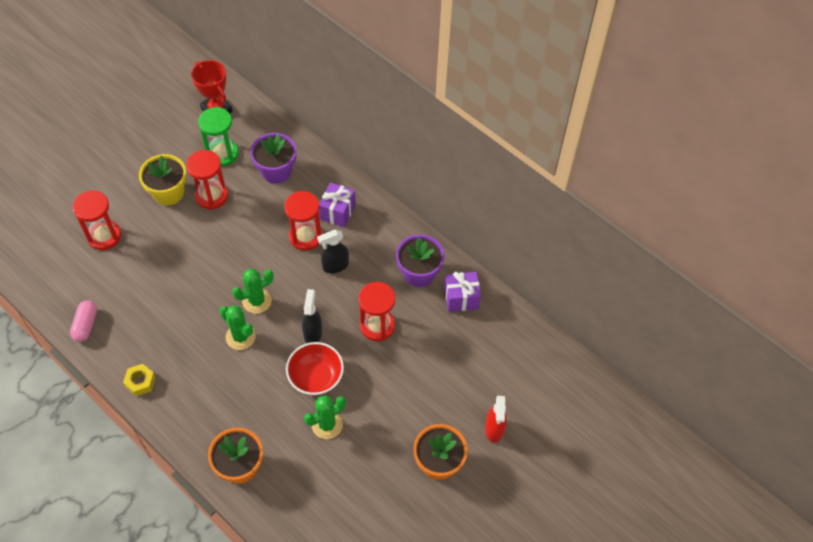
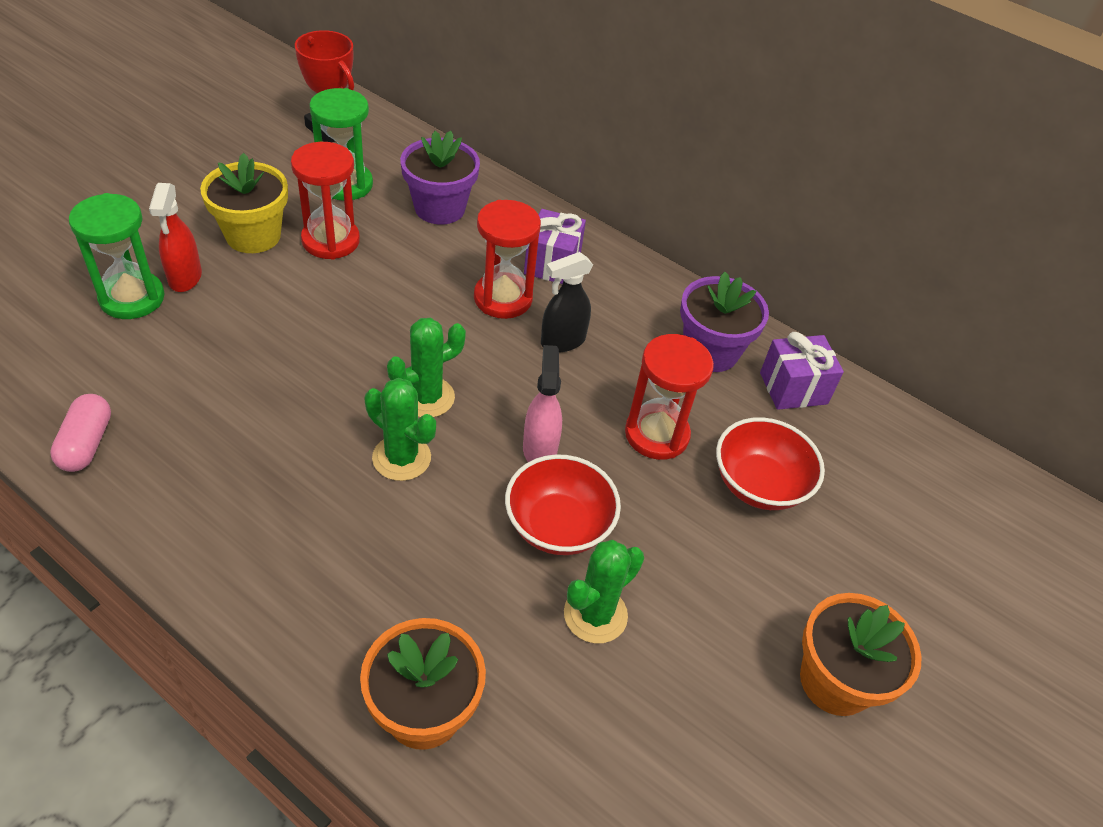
camera: 10 degrees left, 10 degrees down
(104, 236) = (132, 298): red hourglass -> green hourglass
(140, 382) = (199, 546): yellow nut -> none
(313, 333) = (539, 448): black spray bottle -> pink spray bottle
(426, 357) = (759, 484): none -> red bowl
(494, 429) = (922, 610): red spray bottle -> red spray bottle (185, 278)

